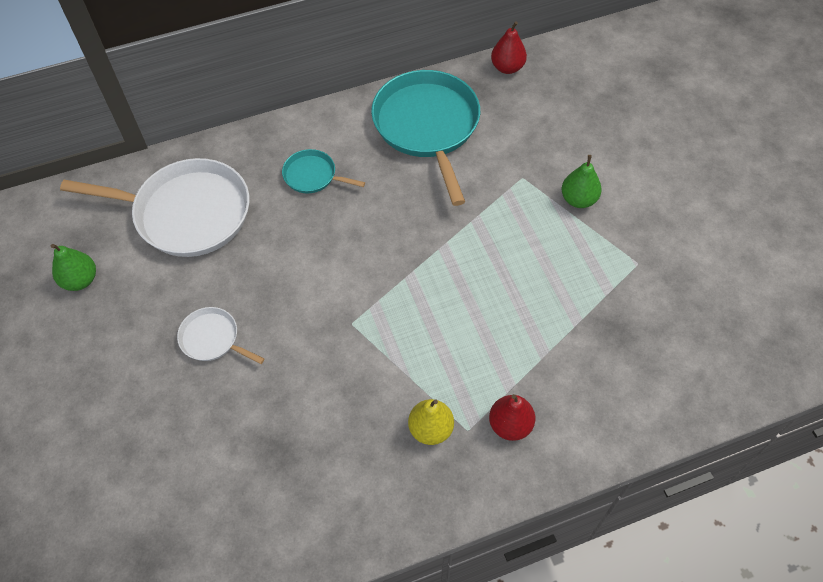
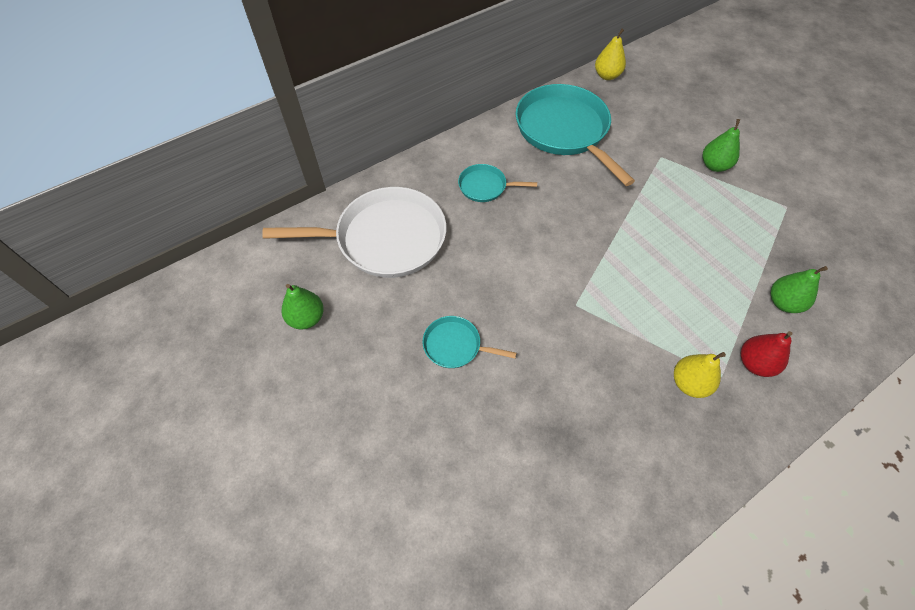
camera: 15 degrees left, 0 degrees up
(212, 339) = (455, 345): white pan -> turquoise pan
(507, 68) = (607, 76): red pear -> yellow pear
(575, 369) = (783, 303): none -> green pear

